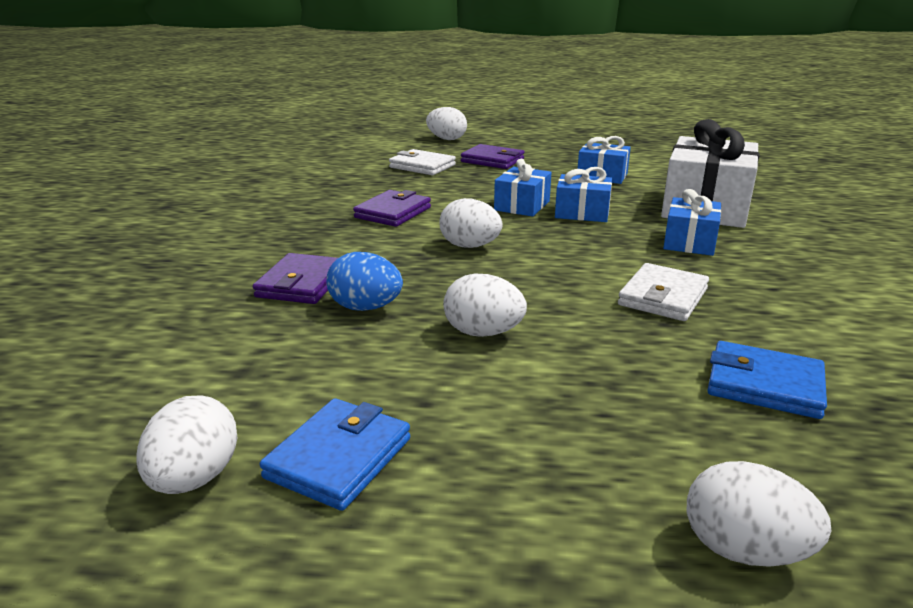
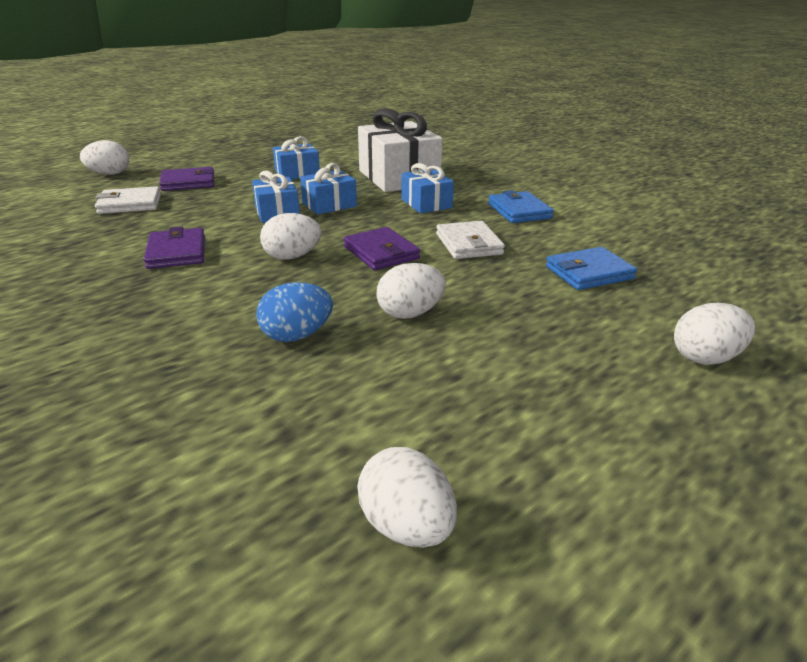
camera: 45 degrees left, 5 degrees up
(301, 283) = (204, 342): purple wallet -> purple wallet (381, 253)
(339, 458) = (471, 442): blue wallet -> blue wallet (519, 211)

